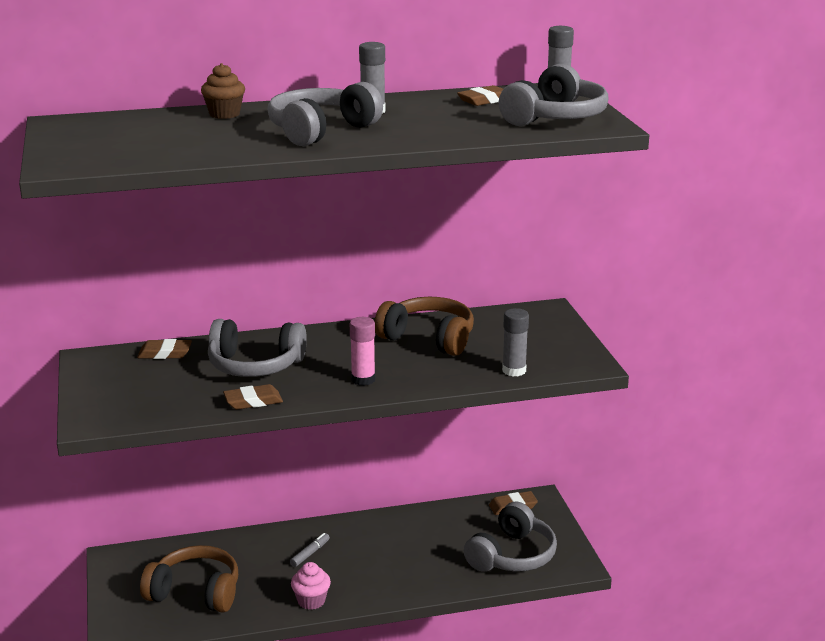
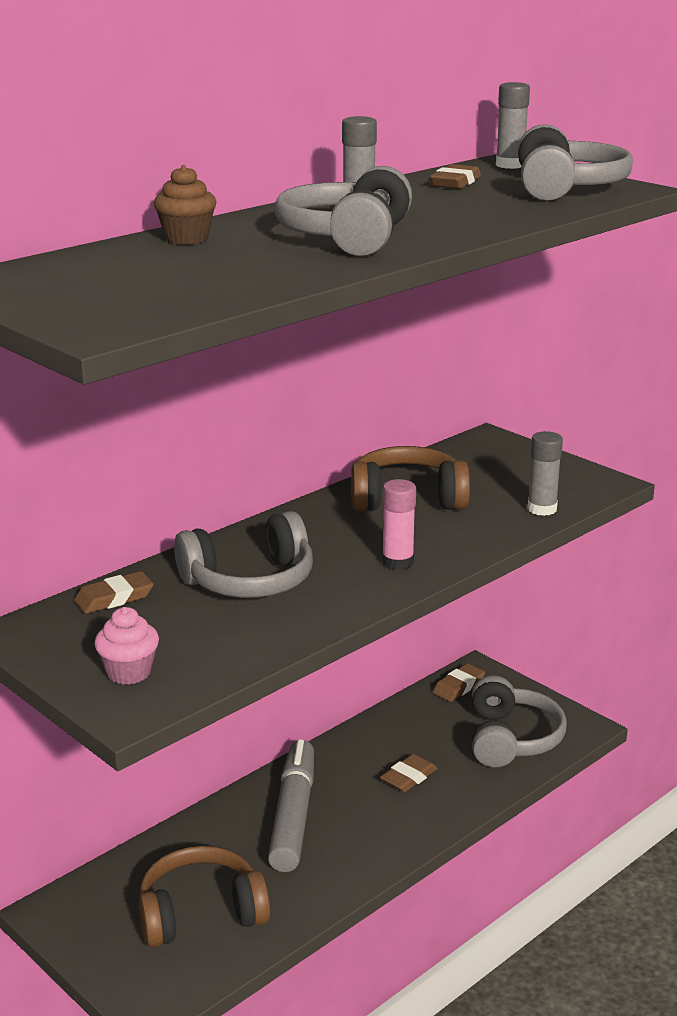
camera: 30 degrees left, 0 degrees up
(253, 401) = (304, 623): brown eraser -> brown eraser (408, 777)
(310, 553) = (293, 815): grey marker -> grey marker, size x2.48
(311, 601) = (350, 870): pink cupcake -> pink cupcake (129, 672)

